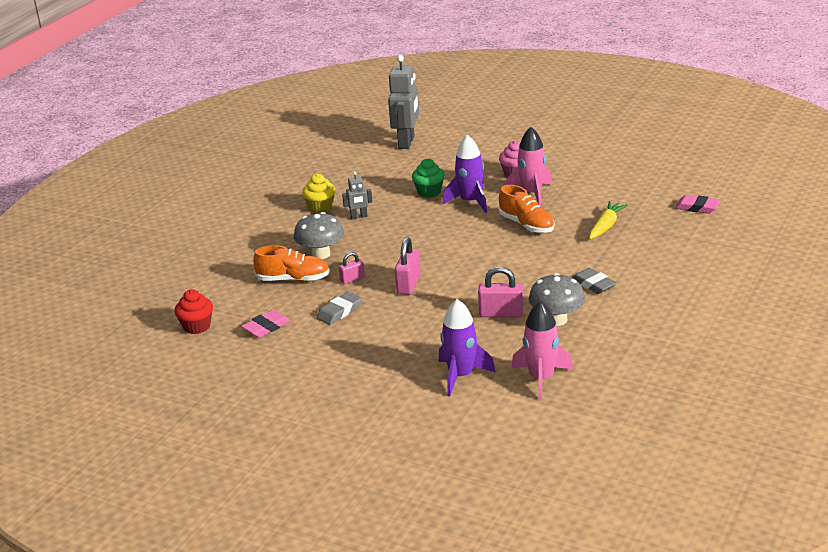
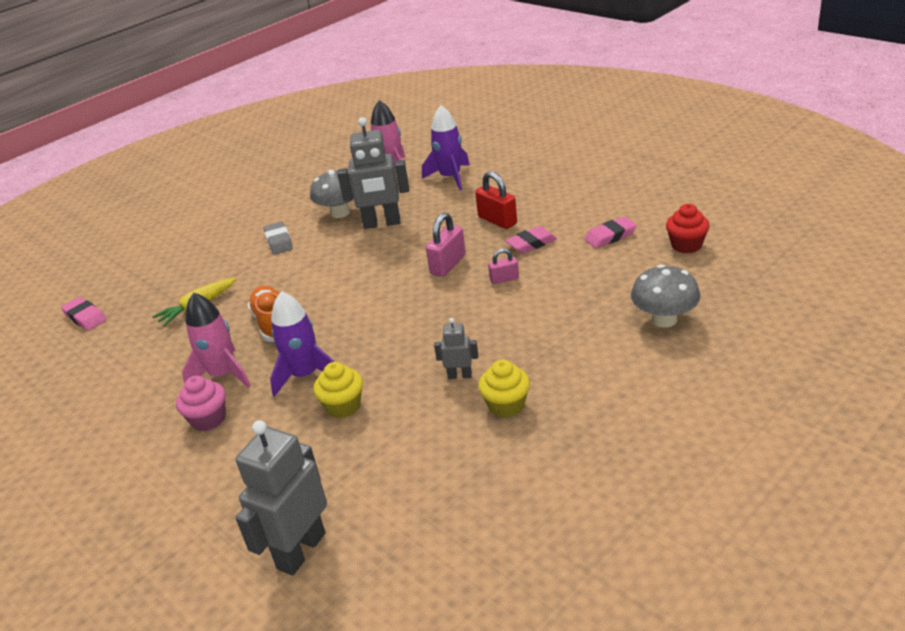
camera: 160 degrees left, 5 degrees up
(293, 279) = (571, 288): orange shoe -> none
(321, 254) = (529, 319): grey mushroom -> grey mushroom (664, 319)
(339, 312) = (531, 243): grey eraser -> pink eraser
(381, 330) = (497, 220): none -> red padlock
(429, 192) = (343, 406): green cupcake -> yellow cupcake
(501, 314) = (382, 223): pink padlock -> grey robot

